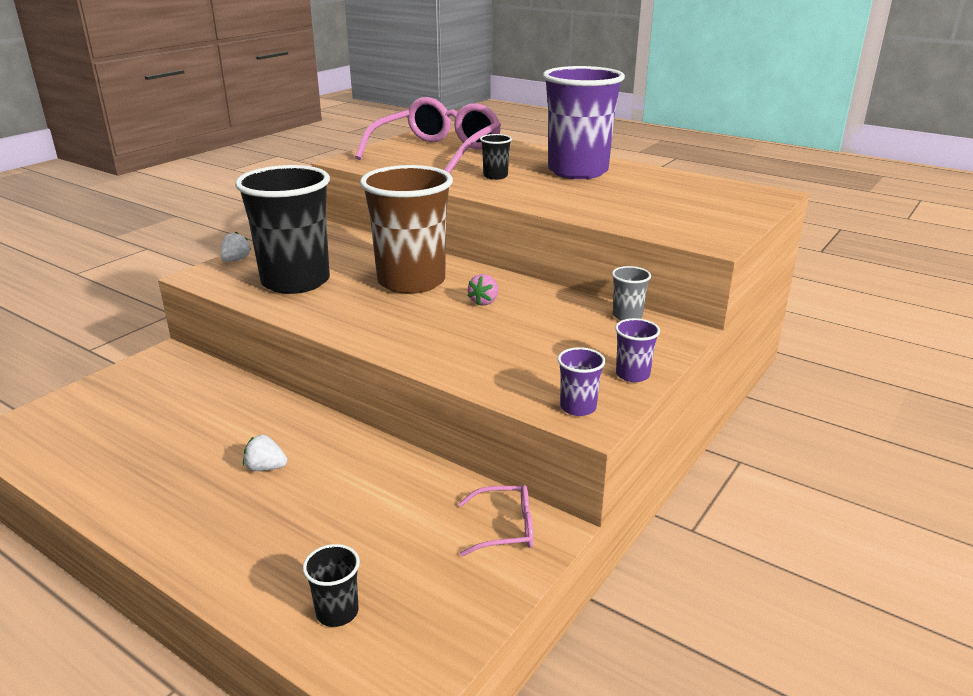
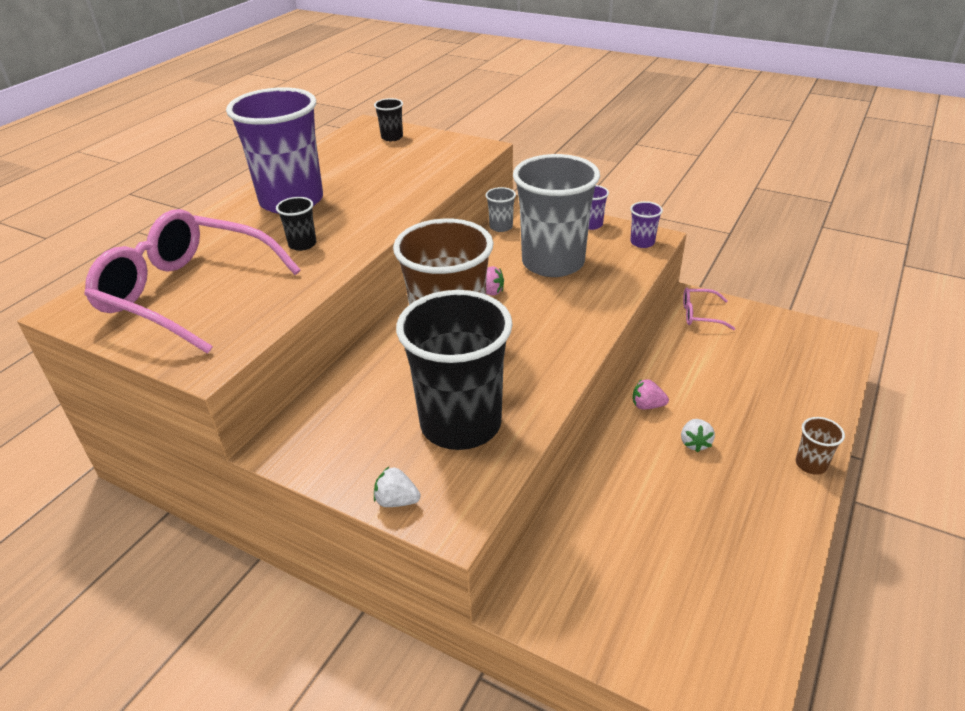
camera: 95 degrees left, 10 degrees up
(178, 549) = (811, 464): none -> brown cup
(337, 612) = (811, 371): black cup -> black cup (392, 137)
(340, 446) = (647, 405): none -> pink strawberry
(505, 528) = (700, 315): pink glasses -> pink glasses turned 75 degrees counterclockwise
(536, 340) = (553, 263): none -> grey cup

